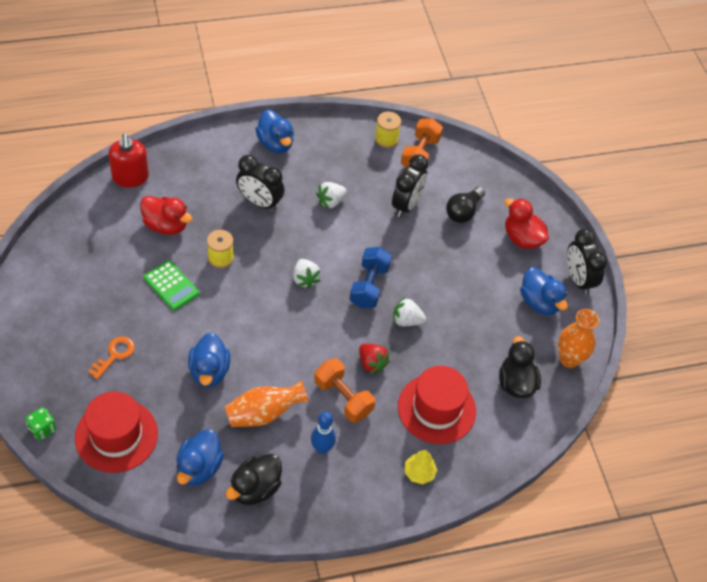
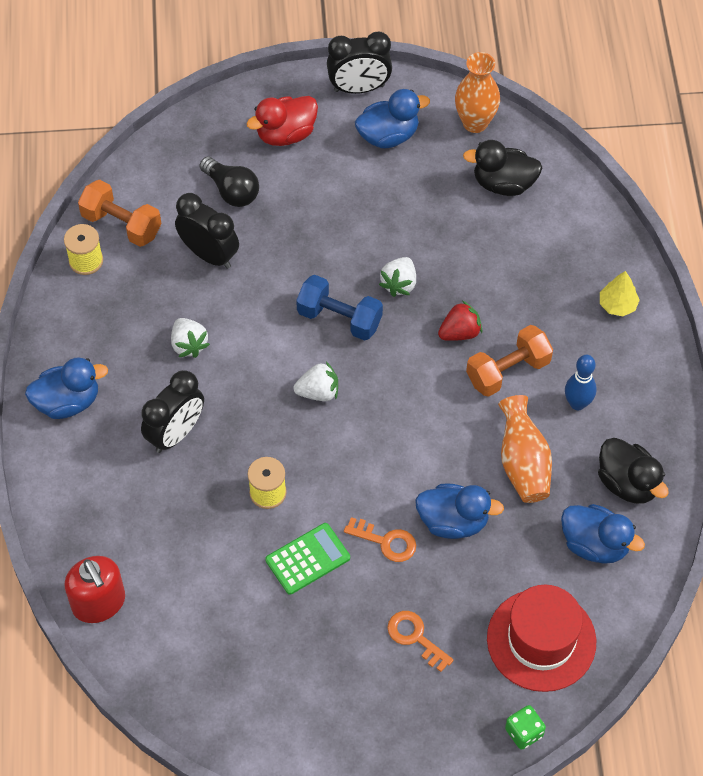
camera: 75 degrees left, 5 degrees up
(130, 177) = (99, 603): red soap dispenser -> red soap dispenser turned 60 degrees clockwise
(166, 225) = (199, 559): red duck -> none
(189, 331) = (386, 541): none -> orange key
(436, 409) = (532, 272): red hat -> none

